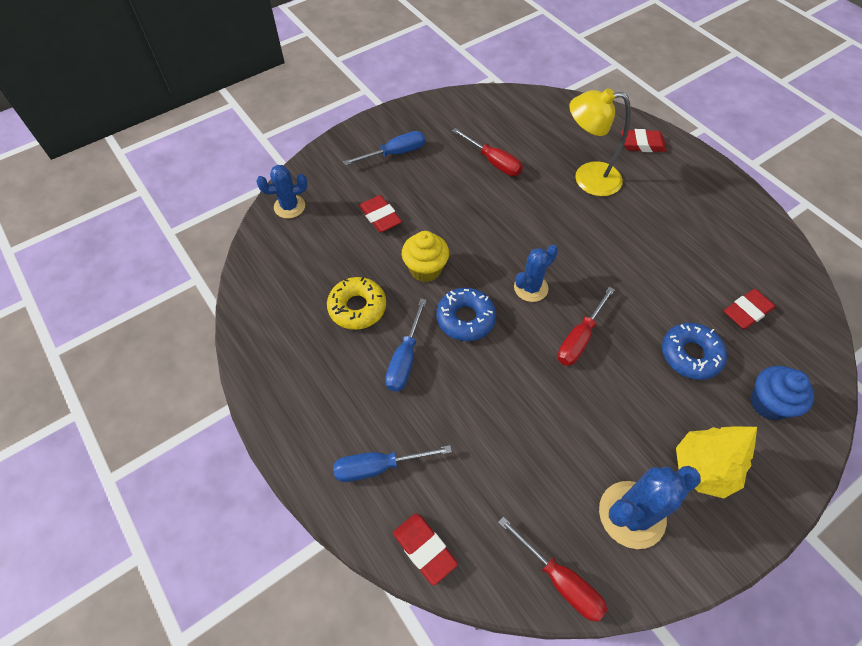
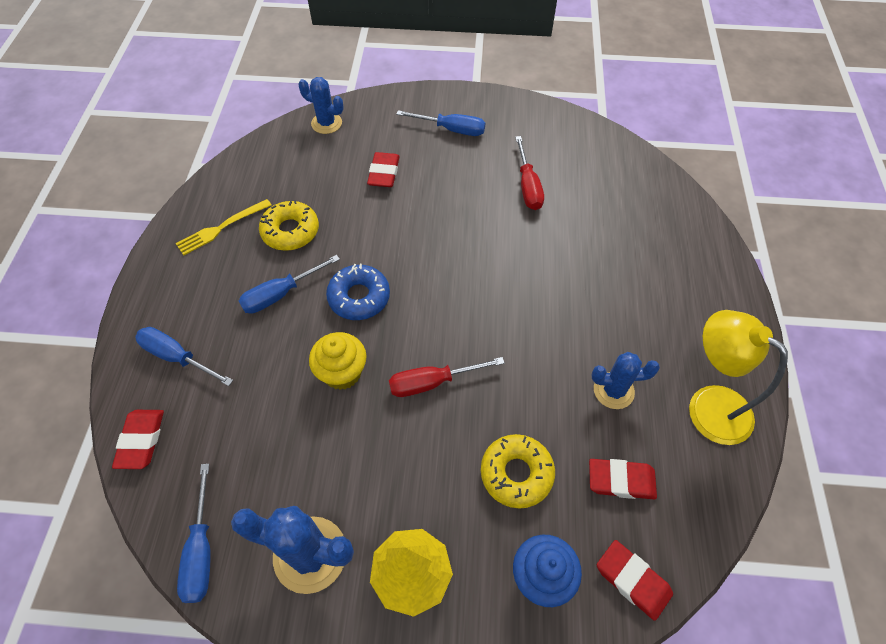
camera: 40 degrees right, 0 degrees up
(296, 345) = (220, 228): none -> yellow fork
(425, 269) = (372, 237): yellow cupcake -> yellow cupcake (342, 373)
(530, 288) = (439, 311): blue cactus -> blue cactus (613, 390)
(560, 580) = (201, 550): red screwdriver -> blue screwdriver
(587, 178) = (600, 254): yellow lamp -> yellow lamp (708, 405)
(642, 144) = (695, 257): red eraser -> red eraser (632, 580)
(690, 355) = (516, 473): blue donut -> yellow donut

